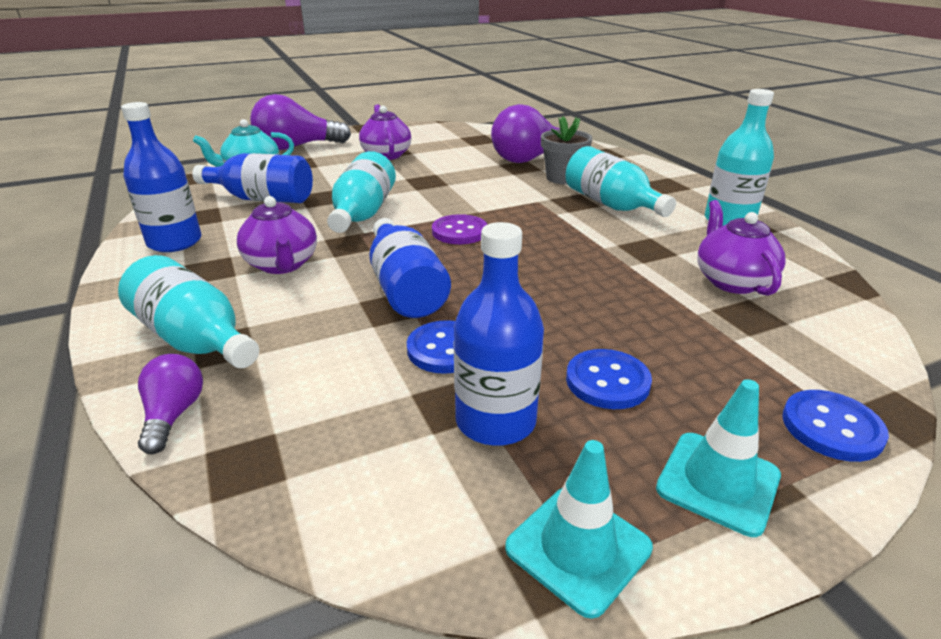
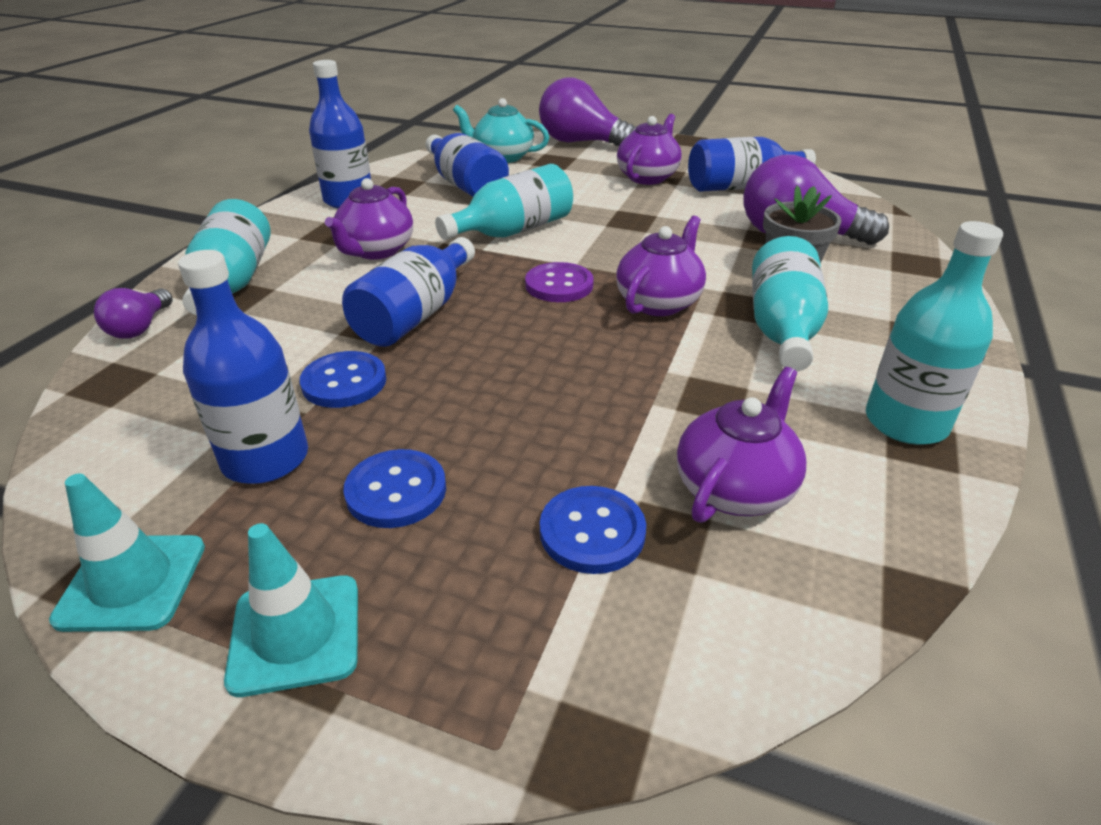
camera: 45 degrees right, 5 degrees up
(174, 415) = (140, 327): purple light bulb -> purple light bulb turned 150 degrees clockwise
(452, 144) = (741, 187): none -> blue bottle
(532, 217) = (659, 302): none -> purple teapot
(831, 427) = (487, 692): blue button -> blue button (592, 532)

